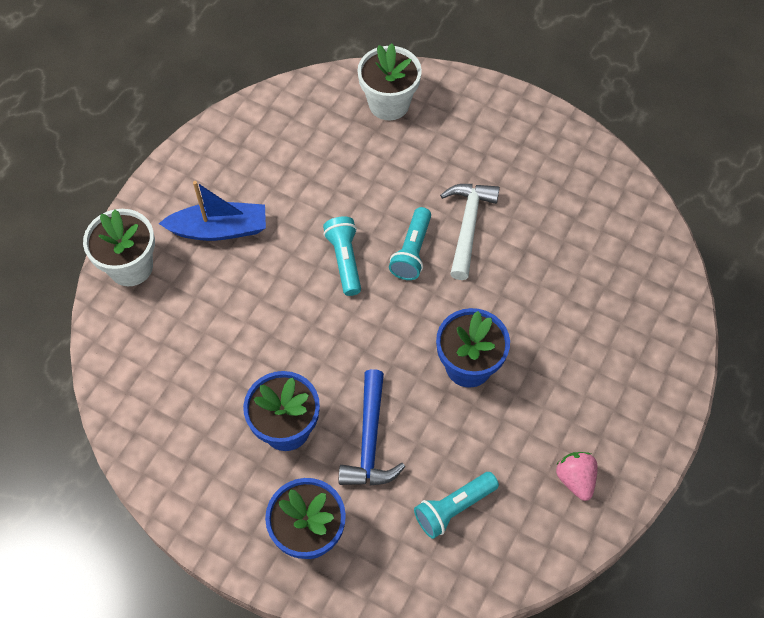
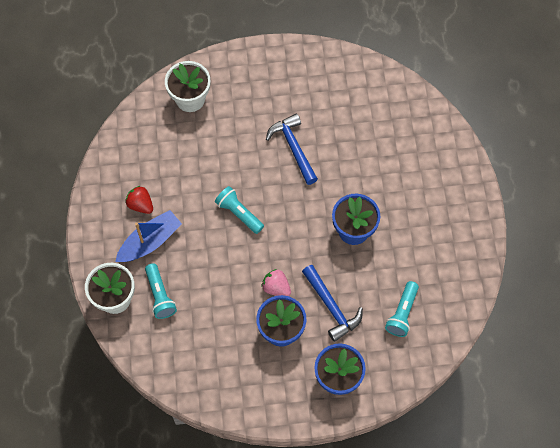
camera: 35 degrees left, 5 degrees up
(242, 183) = (140, 205): none -> red strawberry
(412, 251) = (273, 183): turquoise flashlight -> turquoise flashlight (160, 295)
(468, 226) = (293, 148): white hammer -> blue hammer
(575, 479) = (453, 256): pink strawberry -> pink strawberry (276, 287)

